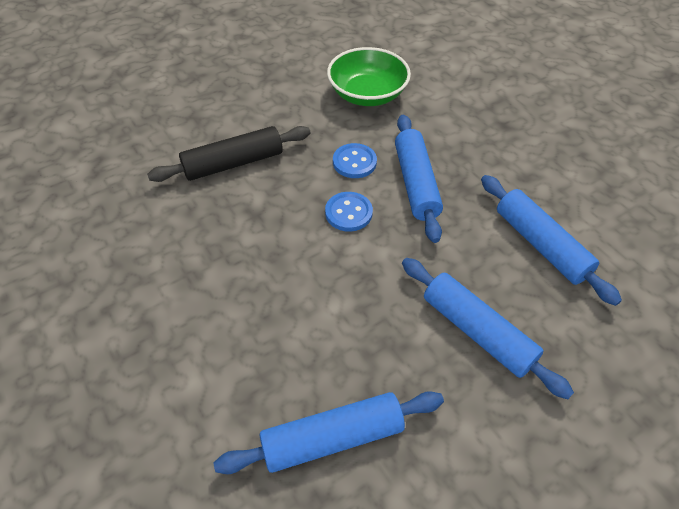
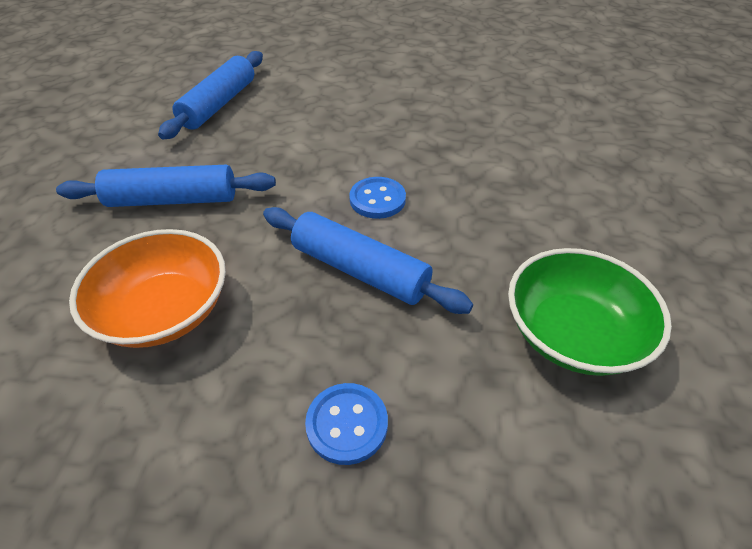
camera: 130 degrees right, 5 degrees down
(233, 163) = (521, 163): black rolling pin -> none
(354, 162) = (443, 242): blue button -> blue button (347, 424)
(541, 244) = (164, 310): blue rolling pin -> orange bowl

